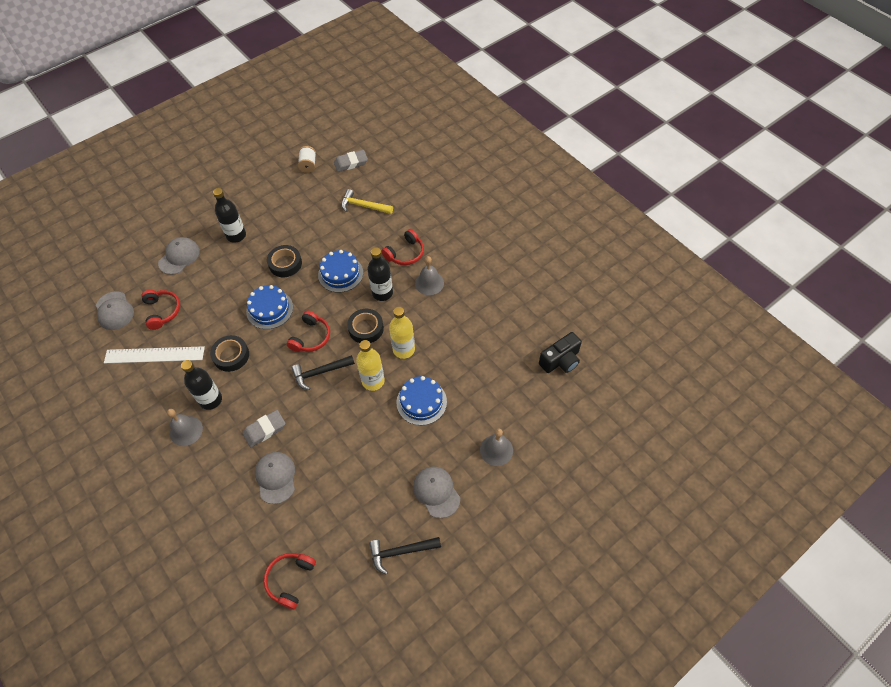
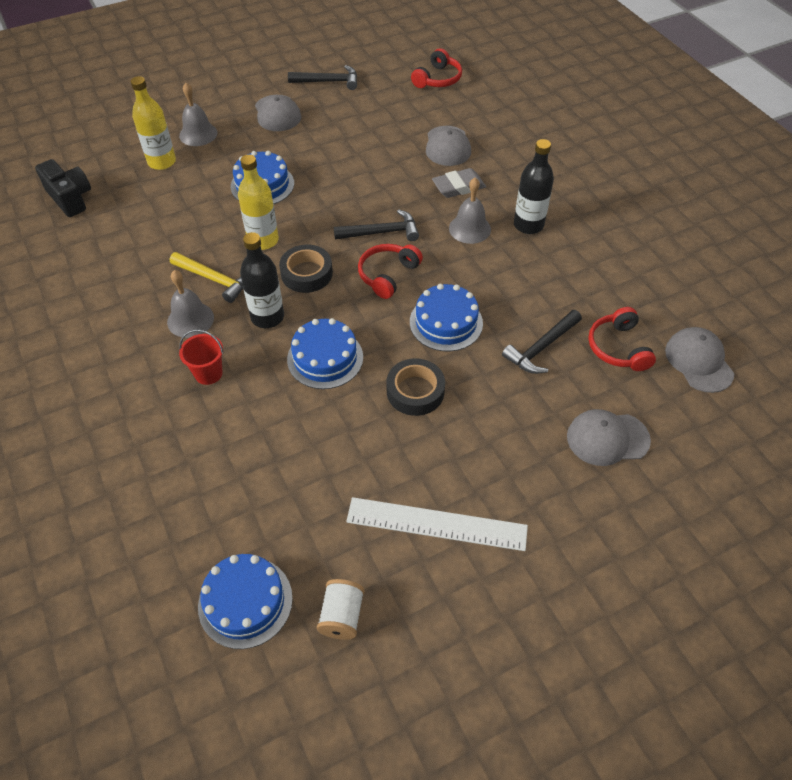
camera: 170 degrees left, 5 degrees down
(154, 355) = (616, 288): white ruler -> white ruler (436, 524)
(179, 257) = (607, 438): grey cap -> grey cap turned 45 degrees clockwise
(186, 431) = (556, 200): grey bell -> grey bell (469, 228)
(210, 303) = (541, 348): none -> black hammer
(231, 356) = (504, 270): black tape -> none
(236, 235) = (503, 463): black bottle -> none
(351, 163) = (245, 602): grey eraser -> blue cake
(363, 206) = (250, 482): yellow hammer -> yellow hammer (214, 279)
(373, 381) = (315, 213): yellow bottle -> yellow bottle (162, 162)
(405, 253) = (208, 373): red headphones -> red bucket
(560, 361) = (70, 198): black camera -> black camera turned 75 degrees clockwise

